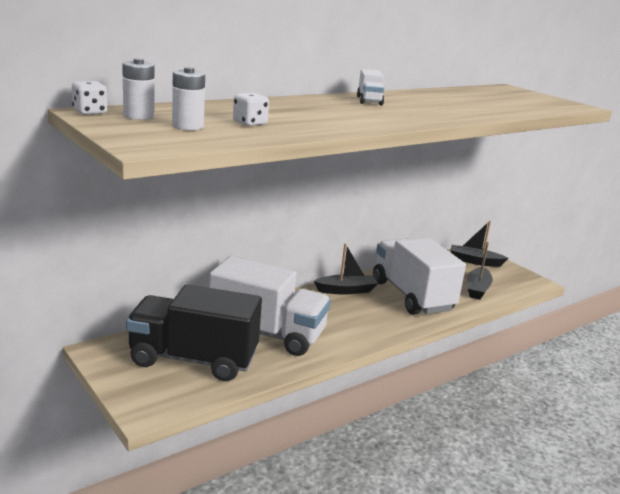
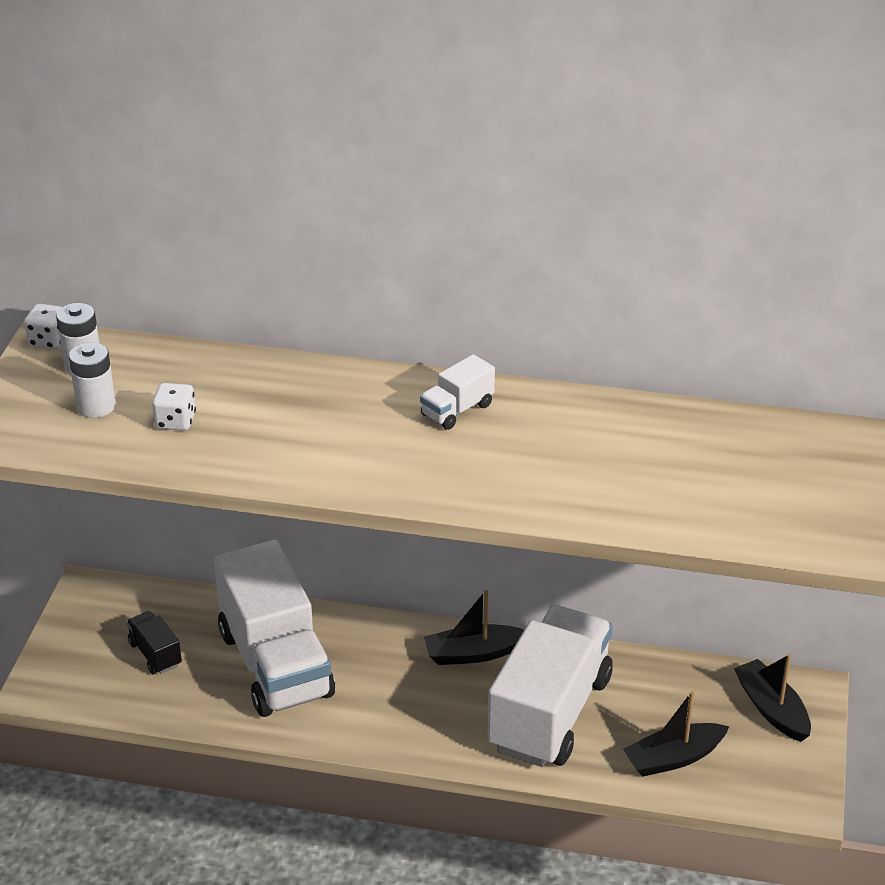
camera: 50 degrees right, 15 degrees up
(193, 359) = (155, 654): black truck -> black truck, size x0.42
(346, 290) = (473, 653): black boat -> black boat turned 135 degrees clockwise

